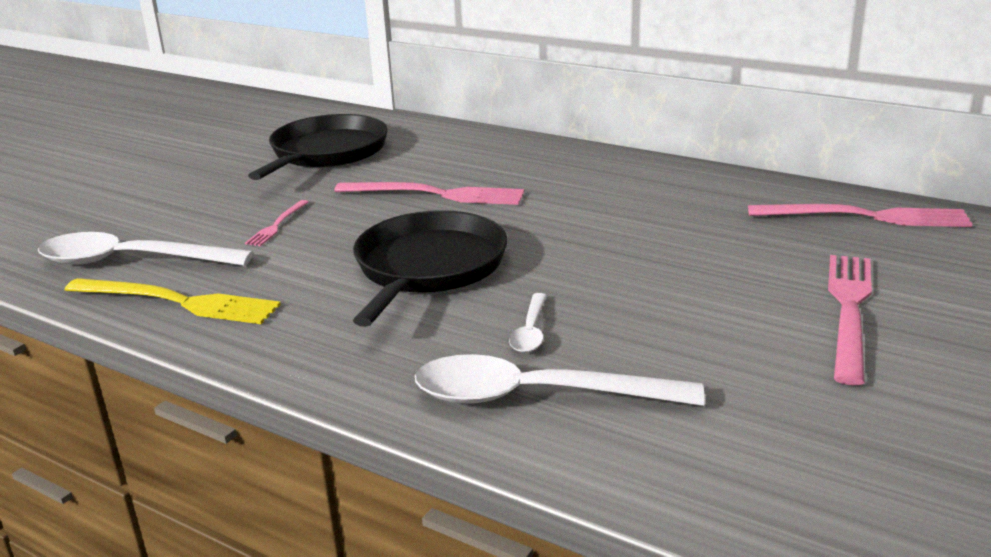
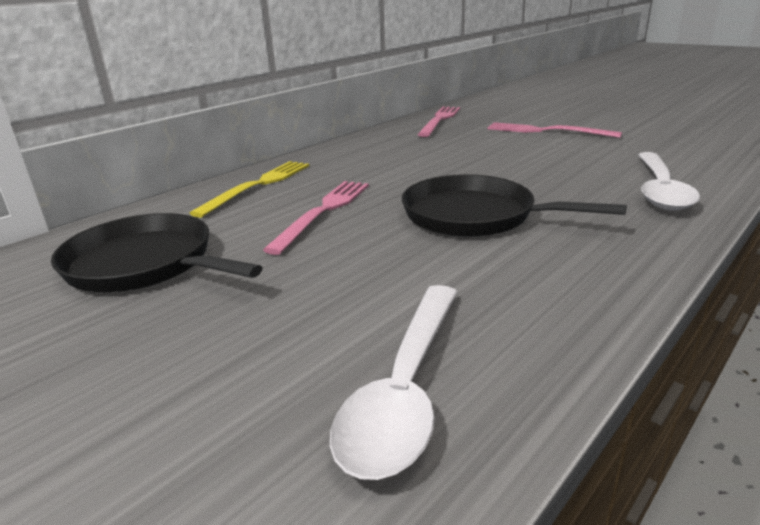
camera: 80 degrees left, 0 degrees up
(177, 302) = (532, 335): yellow fork -> yellow fork (258, 185)
(277, 225) = (345, 285): pink fork -> none
(530, 331) = (578, 189): white spoon -> none

